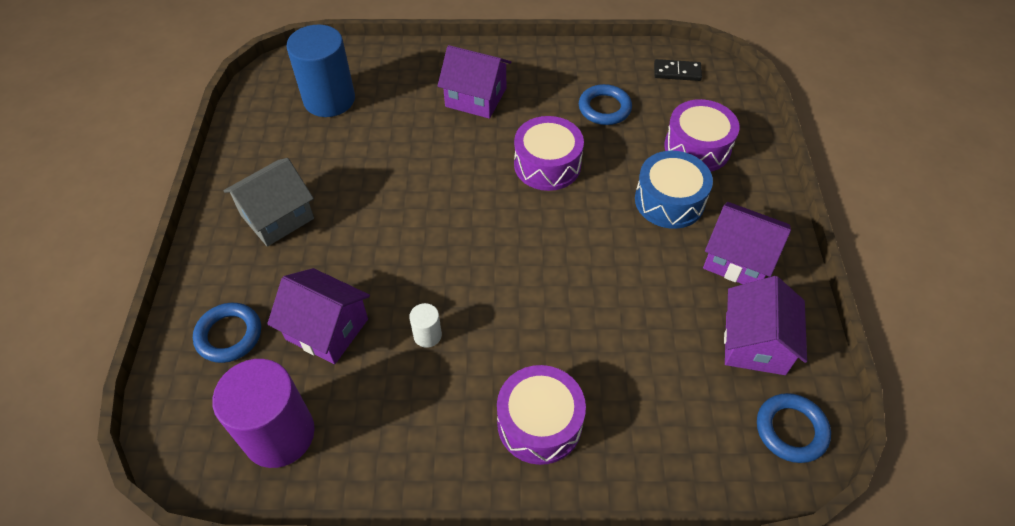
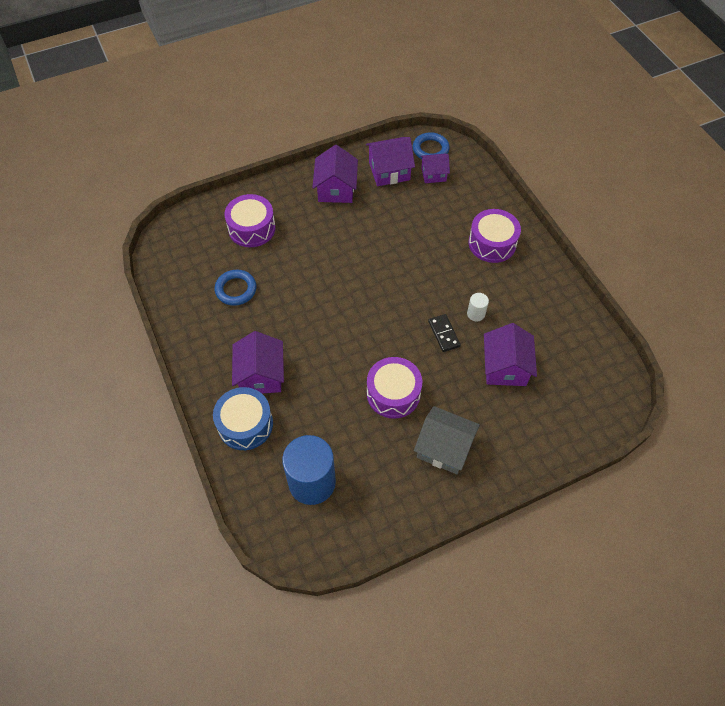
camera: 115 degrees left, 5 degrees up
(229, 335) = (544, 419): blue ring -> none
(279, 434) = (578, 355): purple cylinder -> none
(547, 165) = (309, 304): purple drum -> purple drum (393, 394)
(669, 201) = (307, 230): blue drum -> blue drum (245, 424)
(677, 72) = (176, 258): black domino -> black domino (444, 334)
(726, 407) = (433, 174): none -> purple house

